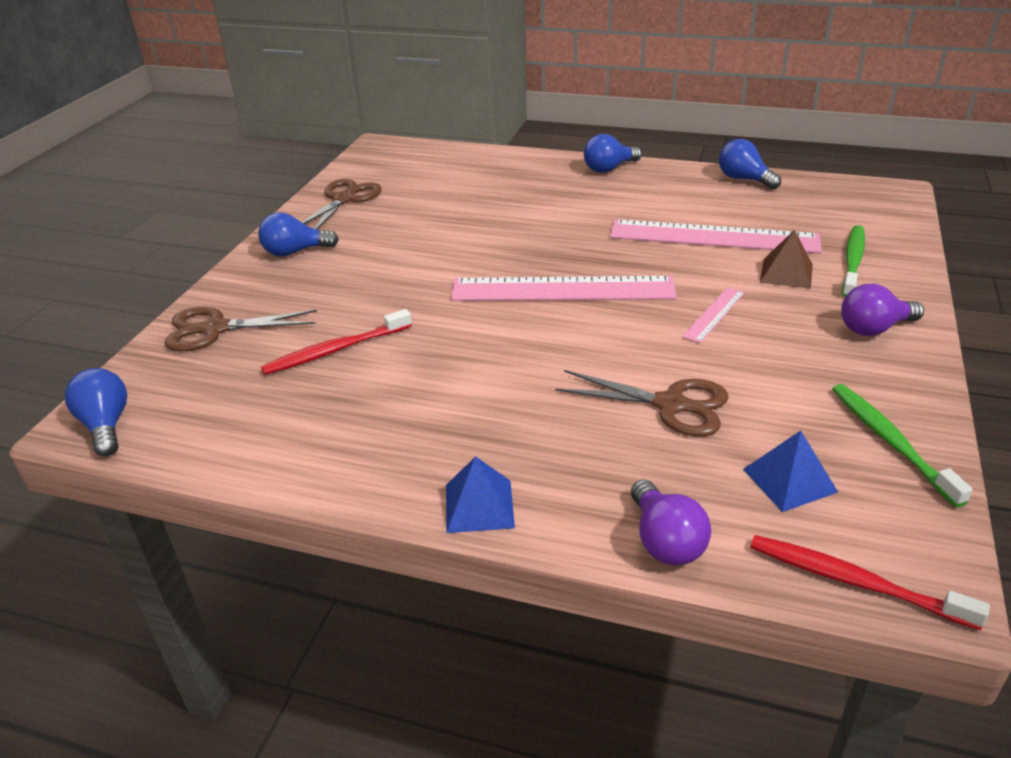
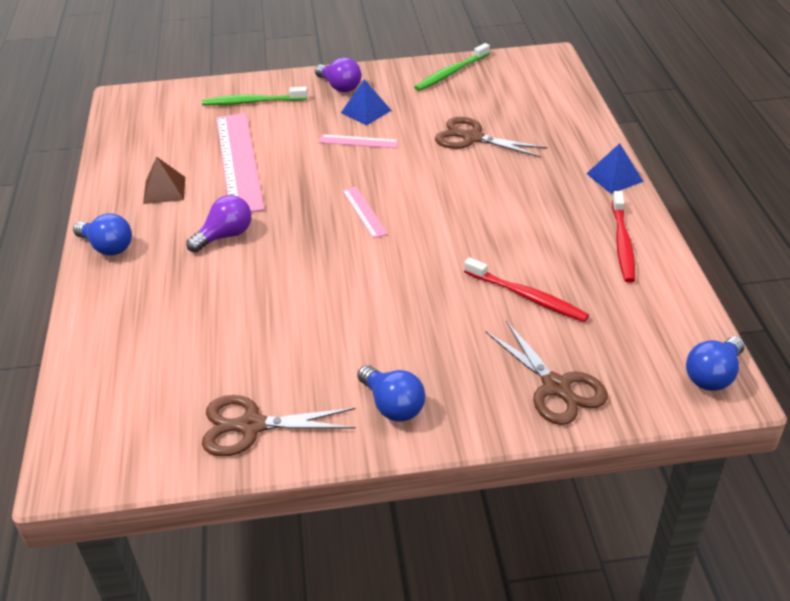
camera: 115 degrees left, 5 degrees up
(562, 290) = (364, 212): pink ruler -> pink ruler, size x0.46
(665, 541) = (582, 118): purple light bulb -> purple light bulb (225, 236)
(670, 405) = (472, 138): brown scissors -> brown scissors turned 60 degrees counterclockwise
(744, 179) = (115, 166): blue light bulb -> none
(786, 273) = (283, 123): brown pyramid -> brown pyramid (164, 190)
(789, 480) = (506, 94): blue pyramid -> blue pyramid (366, 111)
(853, 581) = (559, 72): red toothbrush -> red toothbrush (622, 243)

